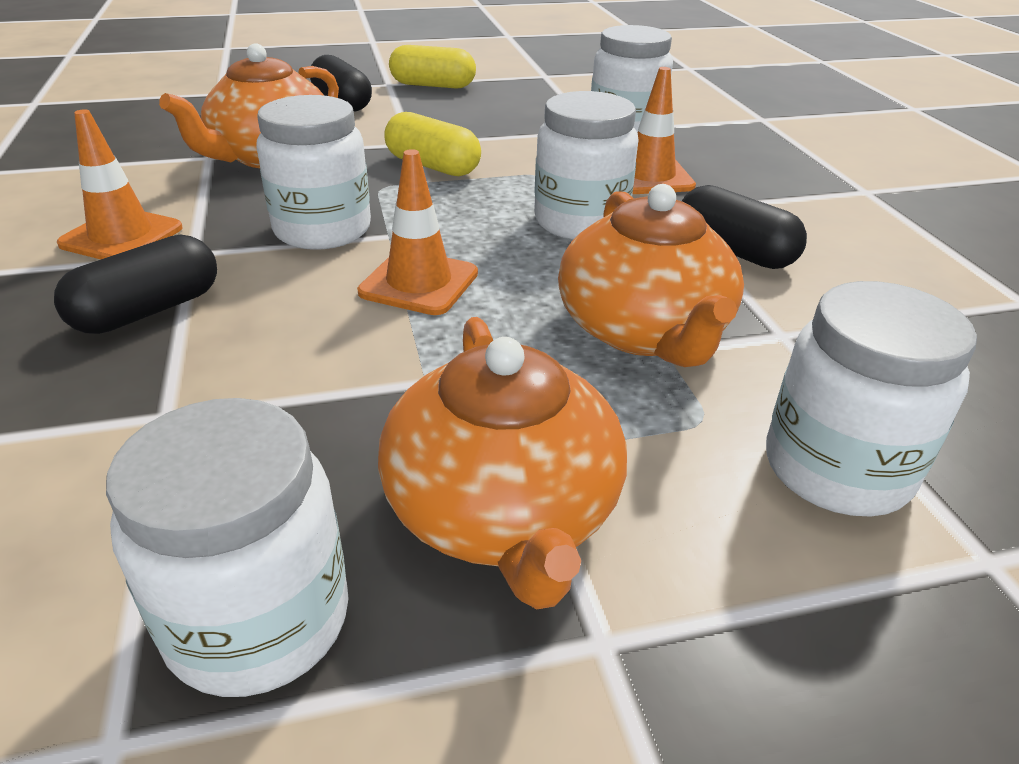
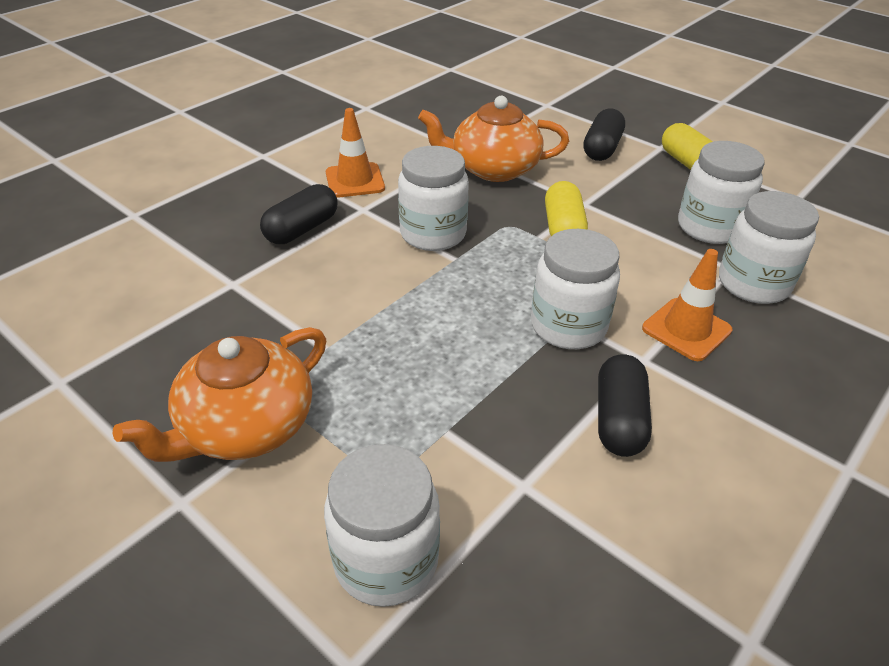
camera: 55 degrees right, 5 degrees up
(148, 311) = (302, 229): black capsule -> black capsule turned 60 degrees counterclockwise
(258, 620) = (132, 384): white jar -> white jar (709, 227)
(419, 283) = (416, 297): orange traffic cone -> none
(644, 331) = (458, 413): orange teapot -> none

